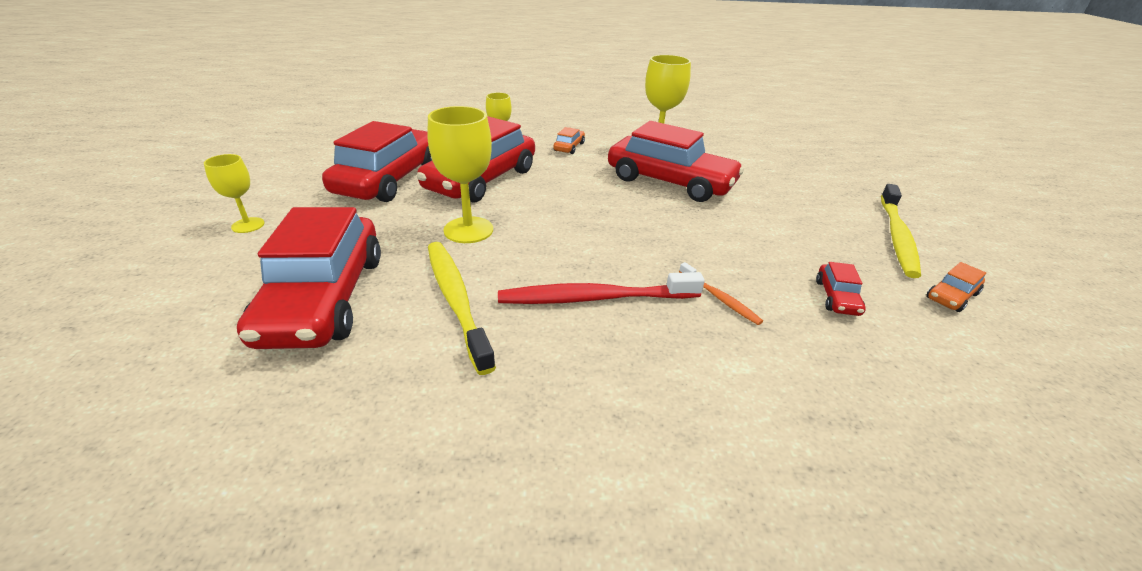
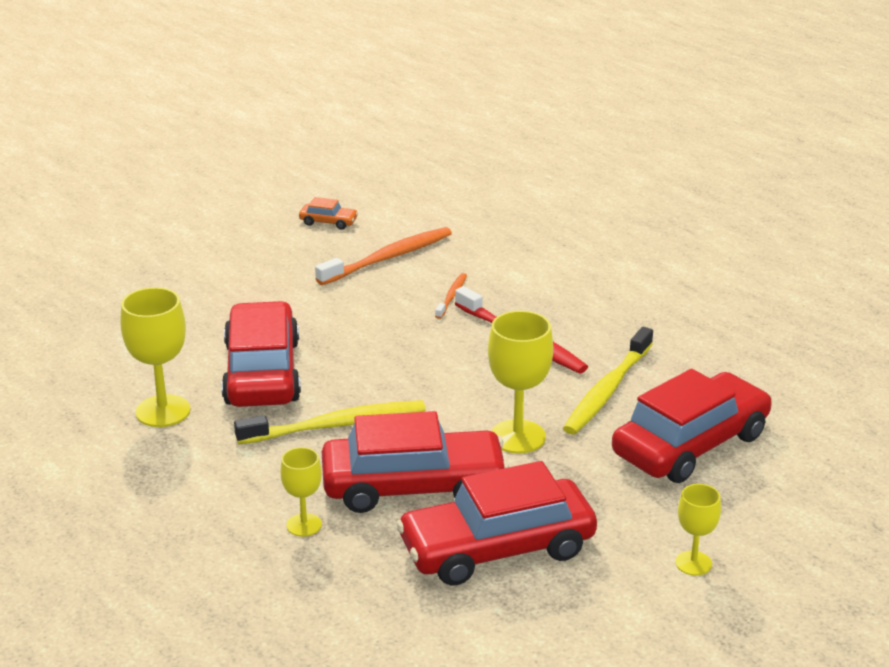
camera: 125 degrees left, 5 degrees down
(569, 147) = (237, 474): orange car -> none
(836, 297) = (388, 258): red car -> orange toothbrush
(896, 236) = (247, 247): yellow toothbrush -> yellow toothbrush (336, 425)

